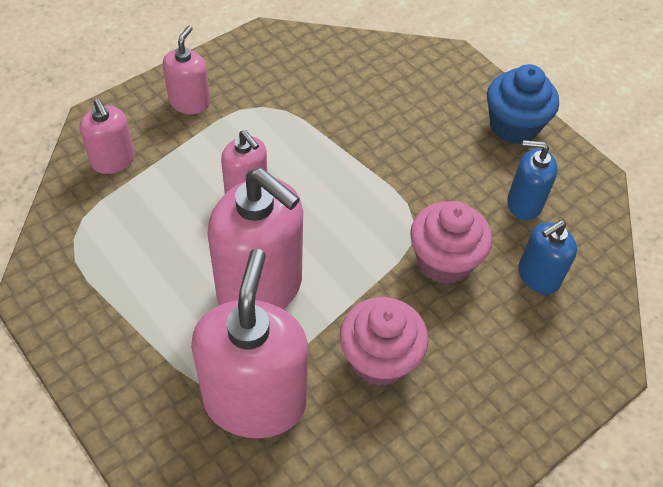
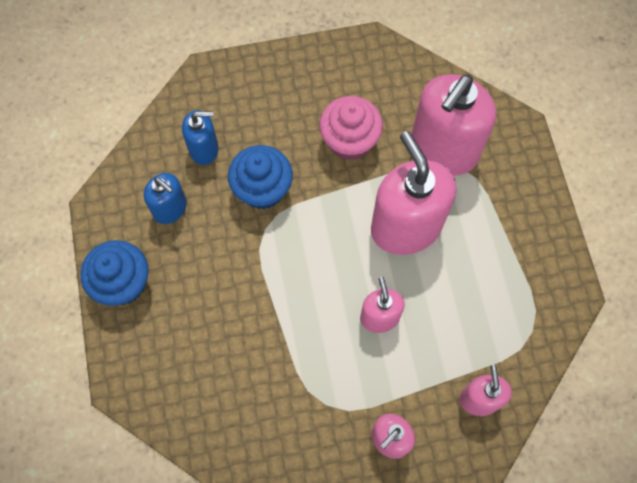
camera: 150 degrees left, 15 degrees up
(444, 261) = (262, 189): pink cupcake -> blue cupcake

